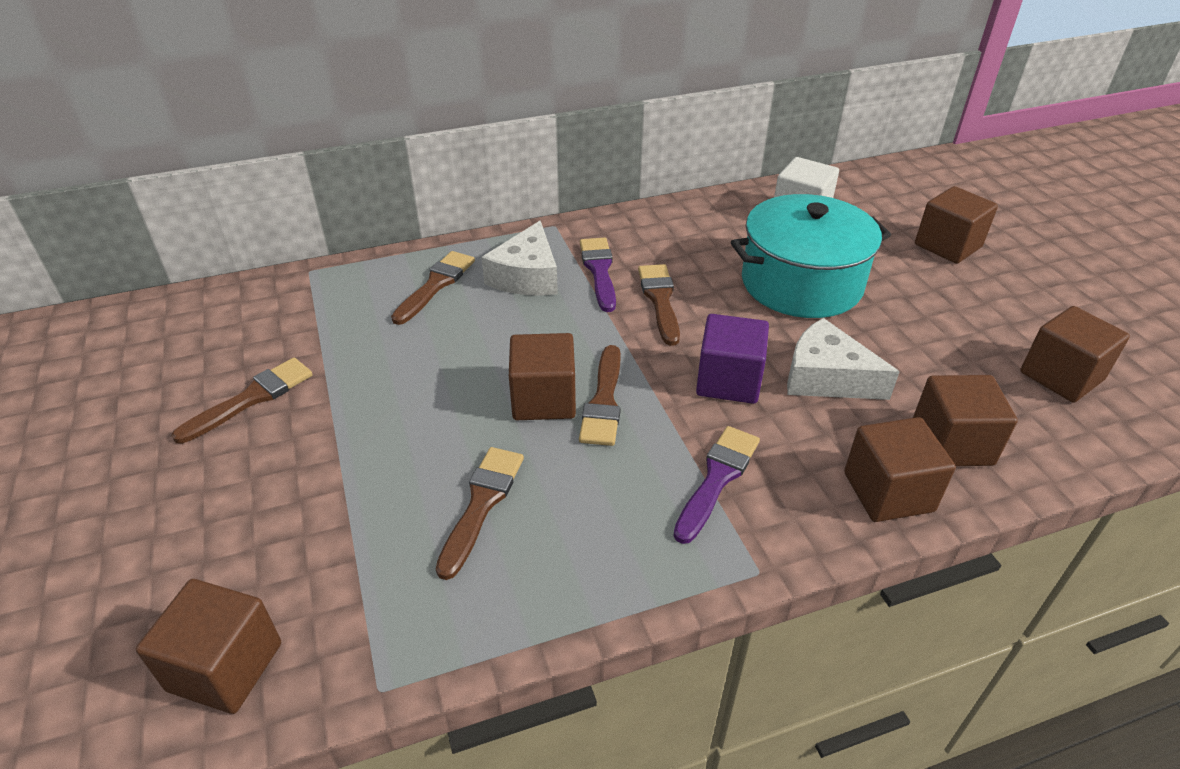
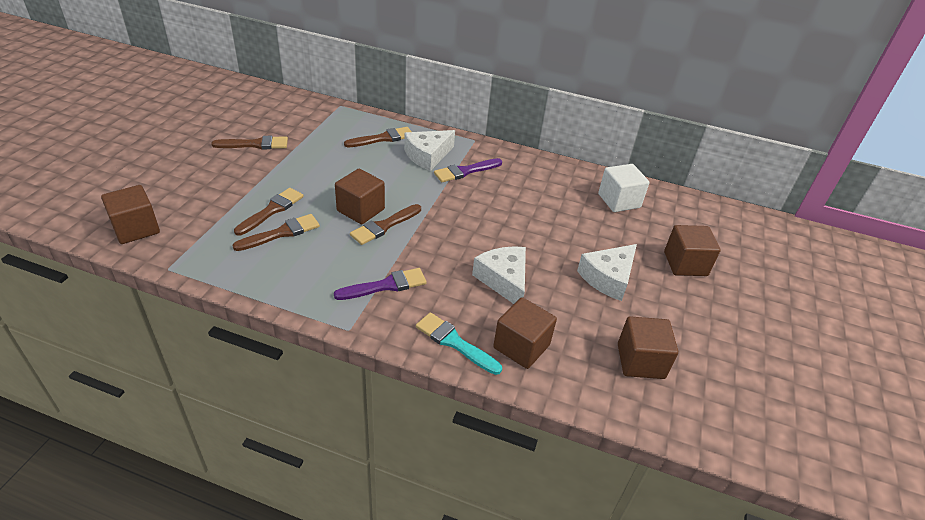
camera: 35 degrees right, 0 degrees up
(599, 270) = (465, 171): purple brush -> purple brush turned 150 degrees counterclockwise
(660, 300) = (474, 200): brown brush -> brown brush (272, 210)
(728, 381) = (453, 252): purple cube -> none
(801, 283) = (562, 233): turquoise pot -> none
(888, 492) = (454, 342): brown cube -> turquoise brush
(911, 306) = (608, 278): none -> white cheese

